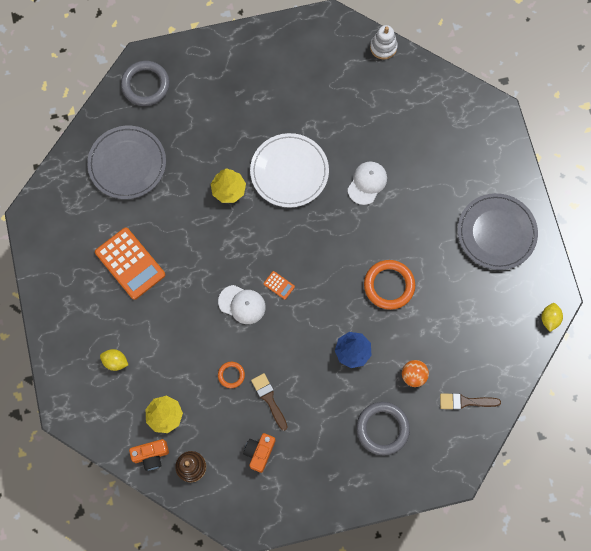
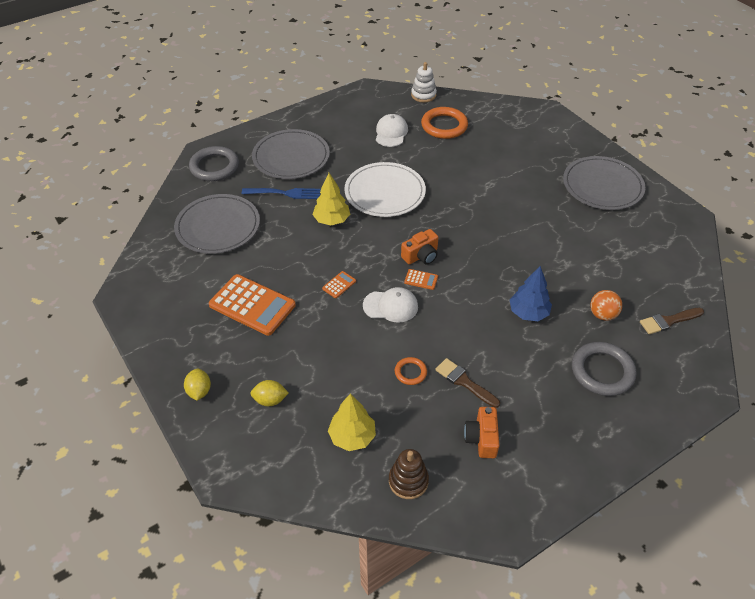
camera: 20 degrees left, 25 degrees down
(151, 455) = (353, 485): orange camera -> orange camera (421, 256)
(198, 142) = (284, 193): none -> blue fork
(208, 267) = (339, 285): none -> orange calculator
(220, 95) = (291, 157): none -> grey plate
(367, 183) = (463, 182): white cap -> white cap (391, 133)
(389, 285) = (530, 250): orange ring -> orange ring (444, 126)
(549, 319) = (696, 233): yellow lemon -> yellow lemon (199, 391)

